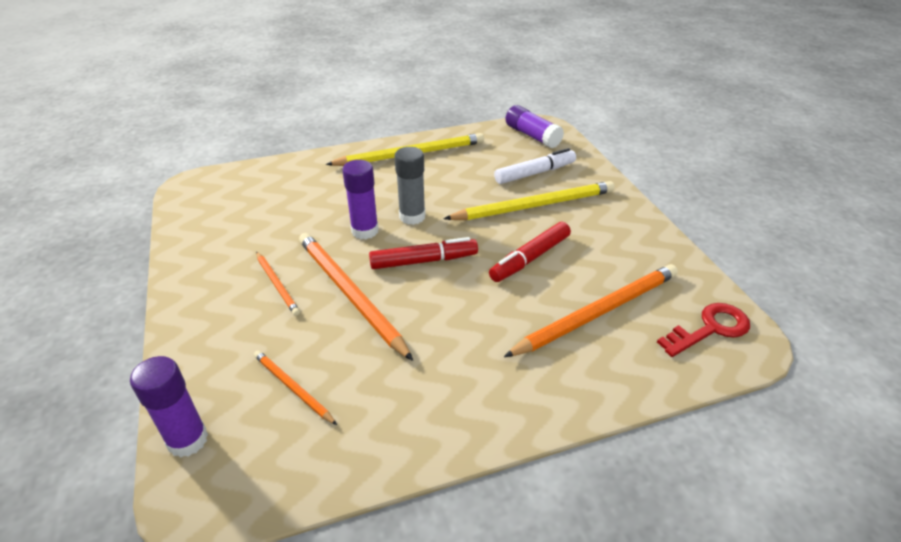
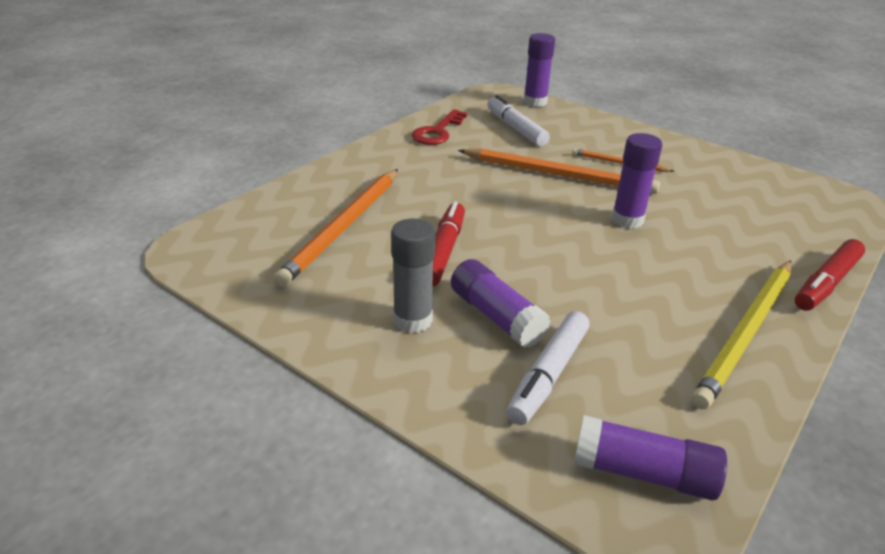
camera: 145 degrees right, 5 degrees down
(292, 388) = (515, 128): orange pencil -> white marker
(412, 216) = (608, 249): grey glue stick -> grey glue stick (412, 320)
(423, 261) = (538, 215): red marker -> red marker (826, 283)
(534, 205) = (496, 316): yellow pencil -> purple glue stick
(710, 328) = (228, 249): red key -> red key (437, 132)

